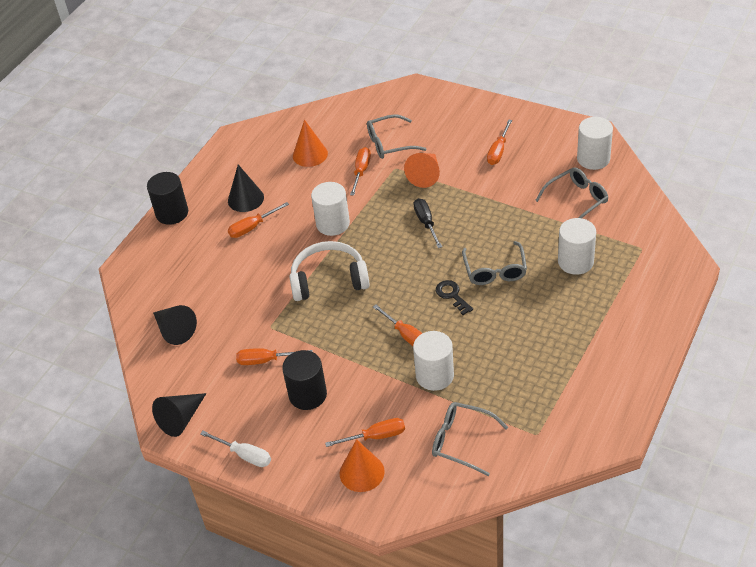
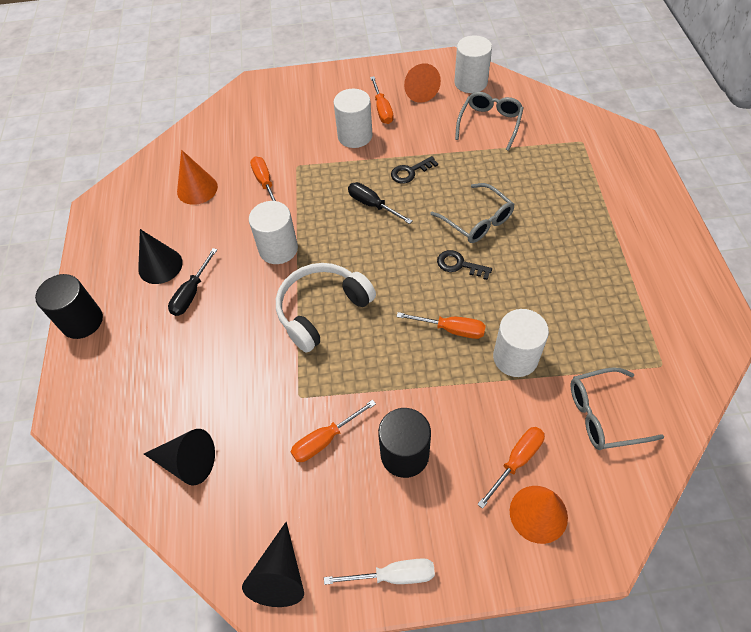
camera: 35 degrees left, 10 degrees up
(252, 227) = (191, 293): orange screwdriver -> black screwdriver
(389, 143) = (271, 145): grey glasses -> none
(426, 175) = (333, 159): orange cone -> orange cone (418, 90)
(476, 211) = (410, 172): none -> black key
(575, 262) = (539, 179): white cylinder -> white cylinder (355, 136)

